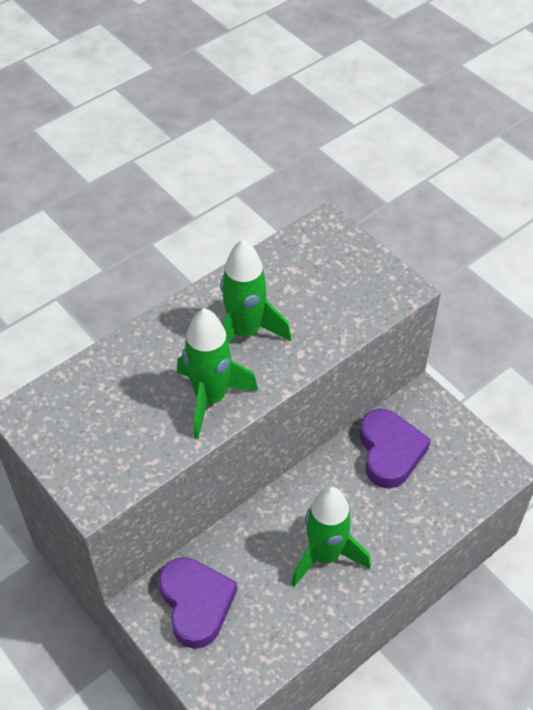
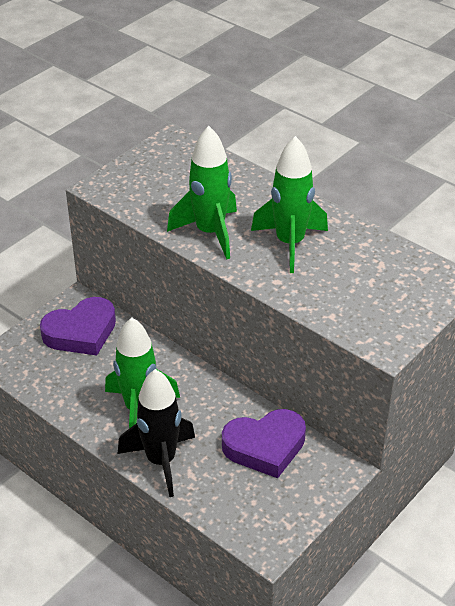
camera: 80 degrees right, 10 degrees down
(397, 543) = (161, 461): none -> black rocket

